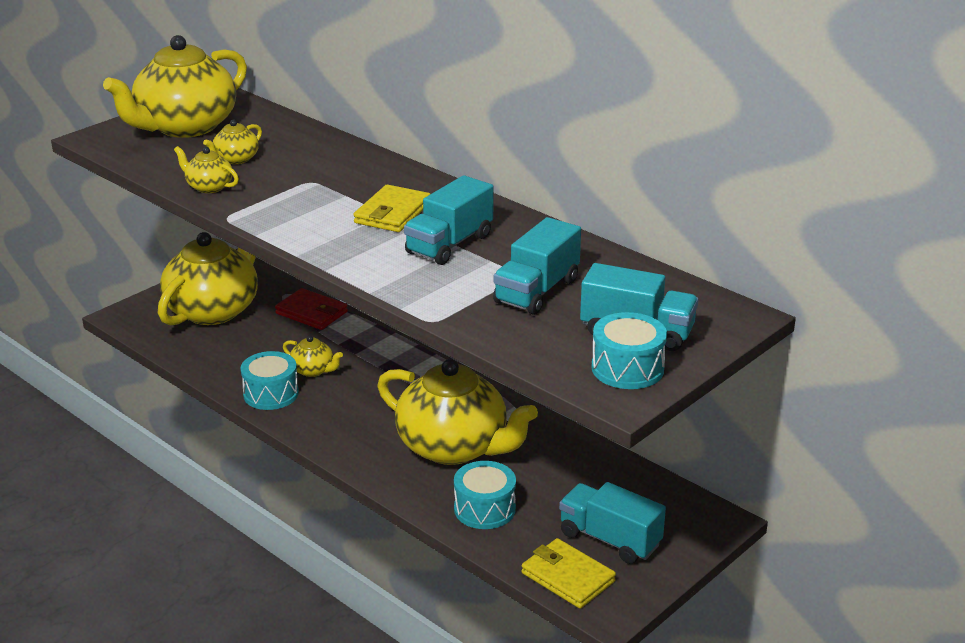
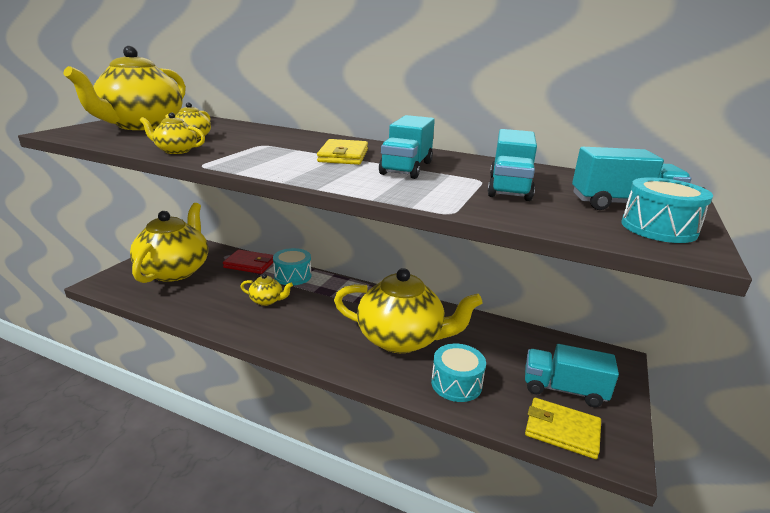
camera: 20 degrees left, 5 degrees down
(271, 394) = (240, 322): turquoise drum -> turquoise drum (293, 276)

